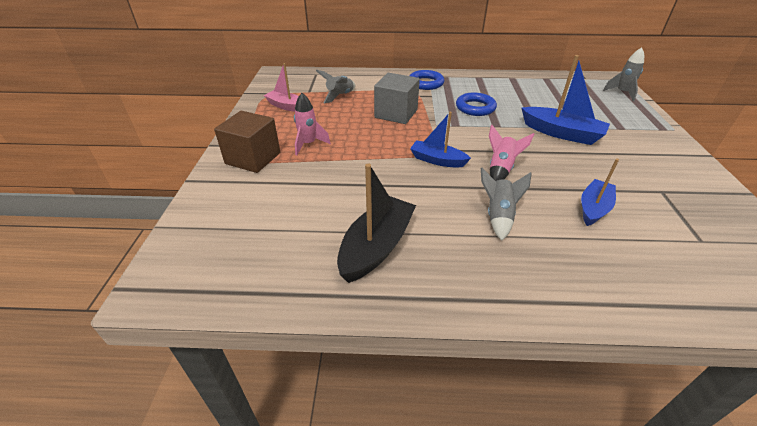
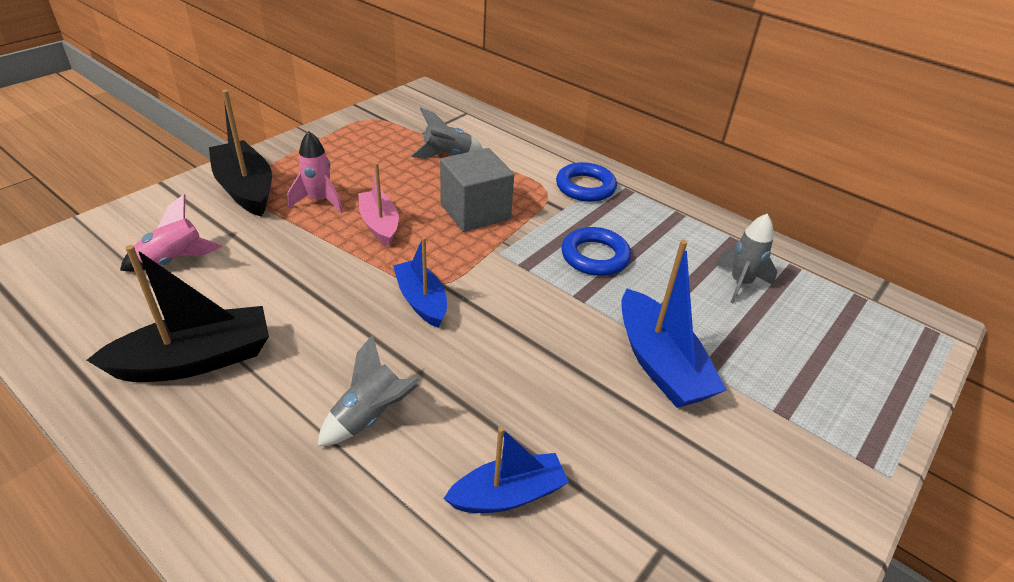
camera: 35 degrees right, 0 degrees up
(253, 158) = (245, 189): brown cube -> black boat
(286, 106) = (369, 142): pink boat -> pink boat (379, 224)
(501, 169) = (479, 360): pink rocket -> pink rocket (174, 260)
(622, 93) = (902, 360): grey rocket -> grey rocket (740, 283)

